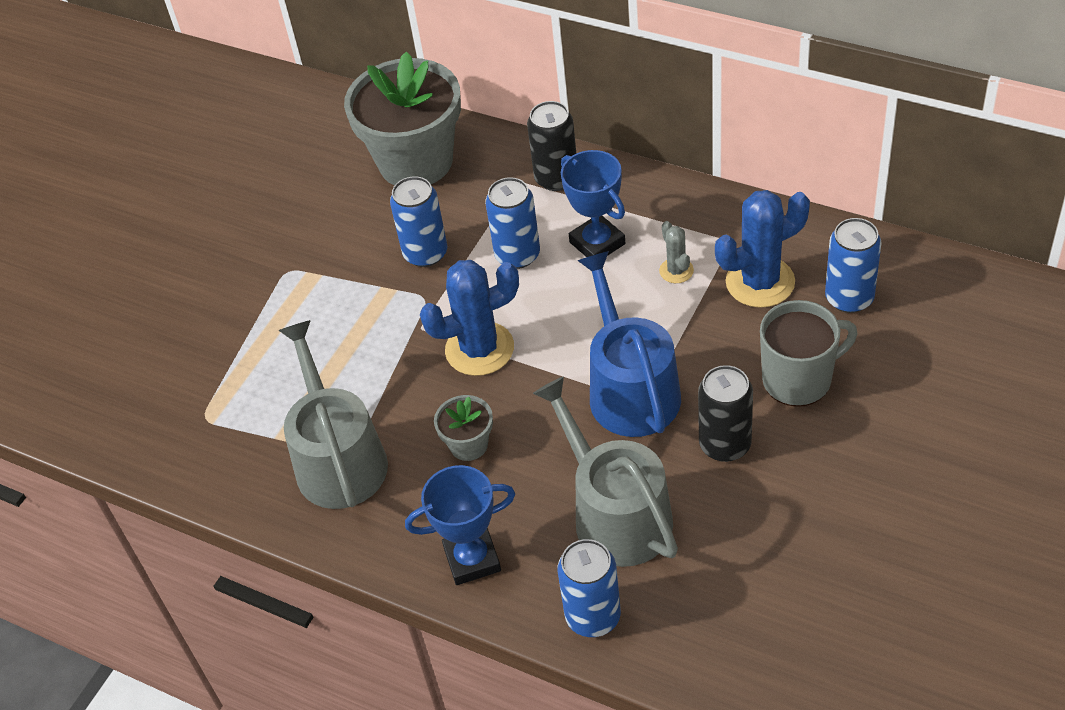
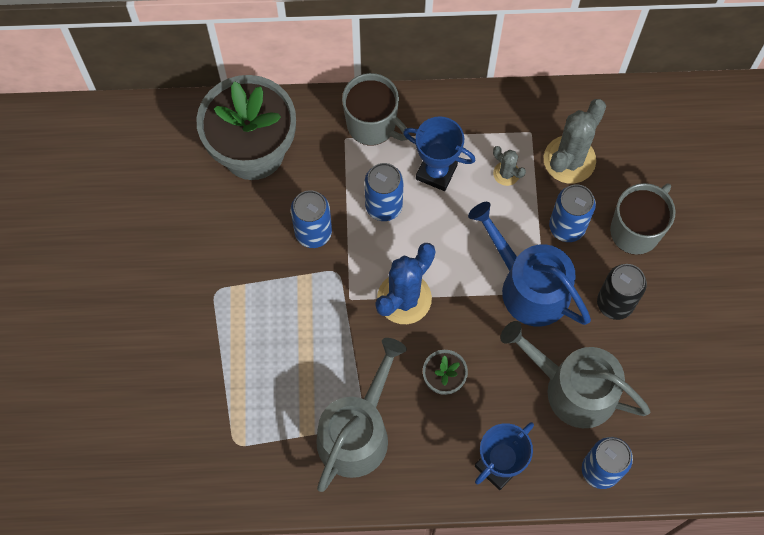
camera: 35 degrees left, 20 degrees up
(338, 458) = (357, 432): grey watering can -> grey watering can turned 75 degrees clockwise
(556, 178) = (372, 124): black can -> grey mug
(760, 282) = (569, 160): blue cactus -> grey cactus
(849, 298) = (635, 149): blue can -> blue can (567, 226)

